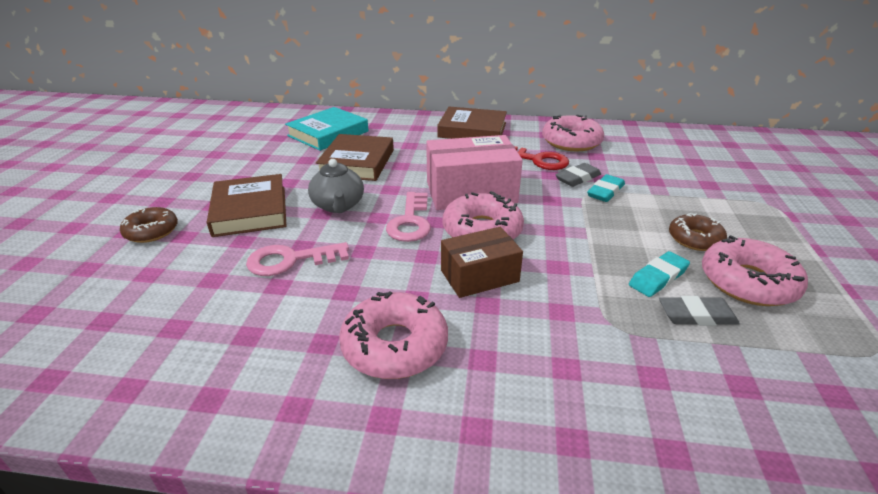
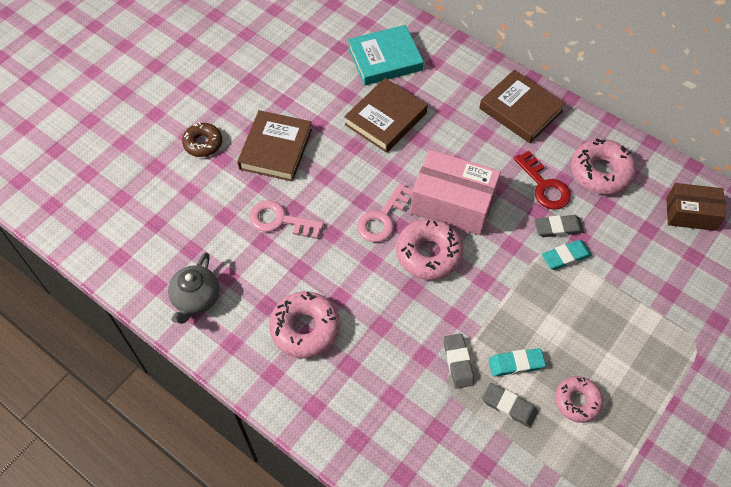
camera: 30 degrees right, 25 degrees up
(338, 205) = (341, 173): grey teapot -> grey teapot (196, 298)
(479, 276) = (394, 298): brown box -> brown box (690, 214)
(602, 301) = (458, 362): none -> grey eraser
(695, 239) = (584, 344): brown donut -> none
(747, 282) = (577, 401): pink donut -> pink donut, size x0.64

